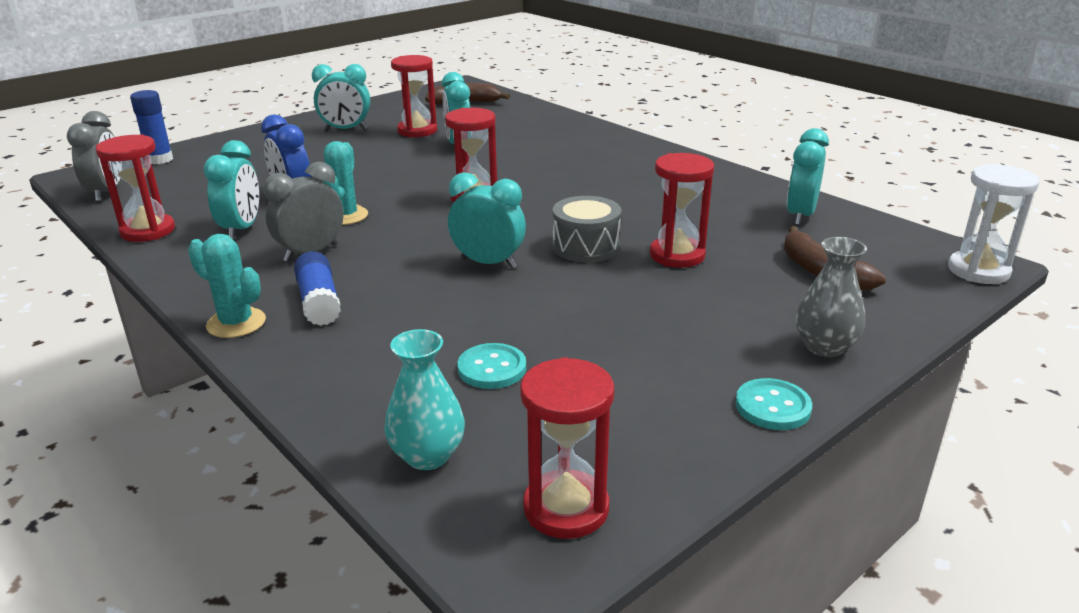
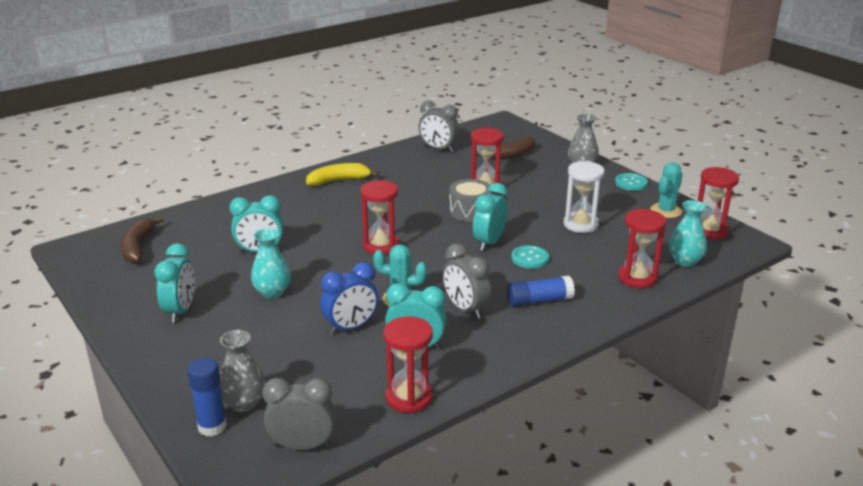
camera: 85 degrees left, 0 degrees up
(186, 166) = (244, 403): none -> grey vase
(236, 323) = (567, 330): turquoise cactus -> turquoise cactus (666, 211)
(372, 158) = (272, 292): none -> turquoise vase
(417, 131) = (209, 271): red hourglass -> red hourglass (637, 278)
(492, 368) = (610, 244): turquoise button -> turquoise button (530, 258)
(649, 163) = (338, 181): none -> yellow banana
(800, 215) = (438, 149): turquoise clock -> grey clock
(978, 271) = (510, 123): white hourglass -> white hourglass (580, 224)

